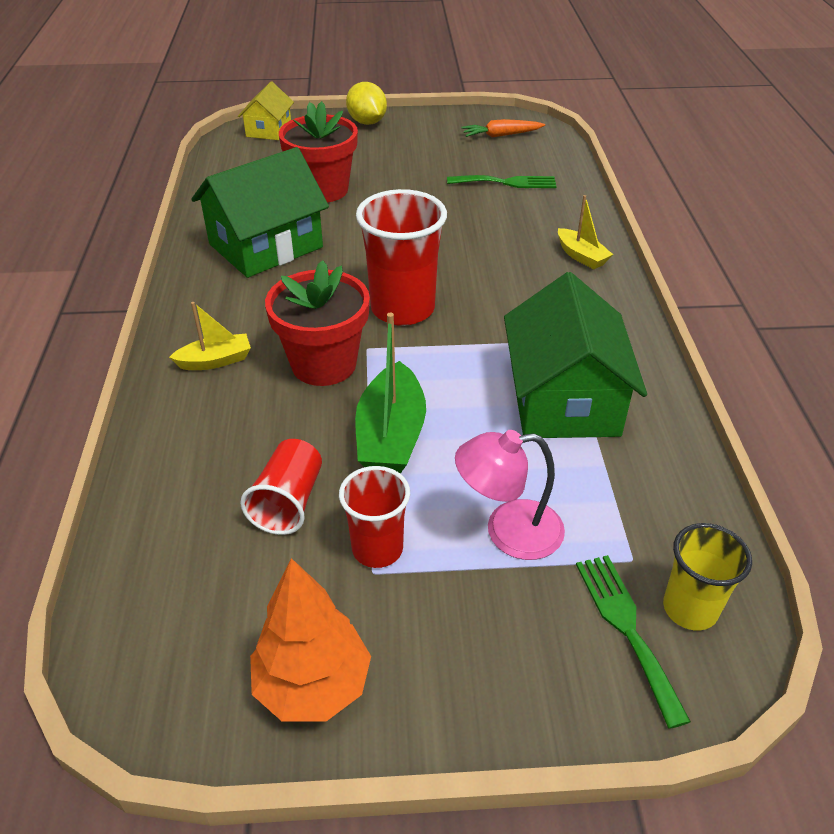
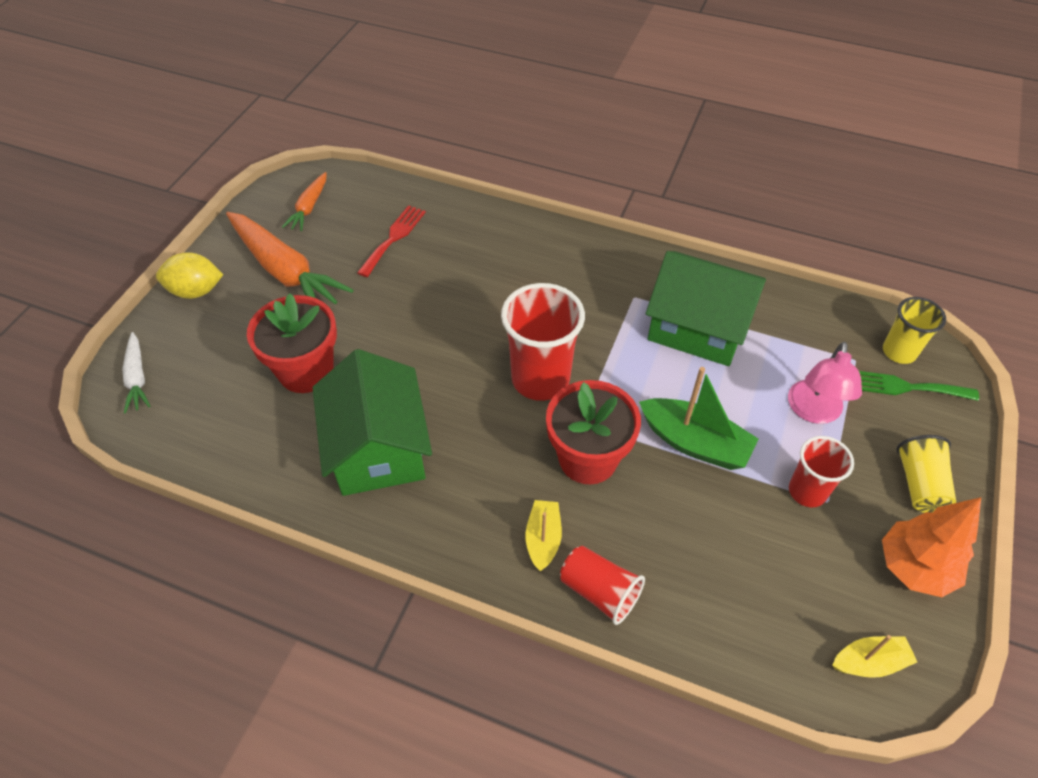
camera: 65 degrees left, 10 degrees up
(269, 130) = (137, 378): yellow house -> white carrot
(288, 502) = (743, 533): red cup -> red cup (599, 591)
(420, 148) = (285, 271): none -> orange carrot
(456, 672) = (919, 484): none -> yellow cup
(507, 182) = (394, 238): green fork -> red fork
(581, 256) = (534, 242): yellow boat -> yellow boat (869, 662)

